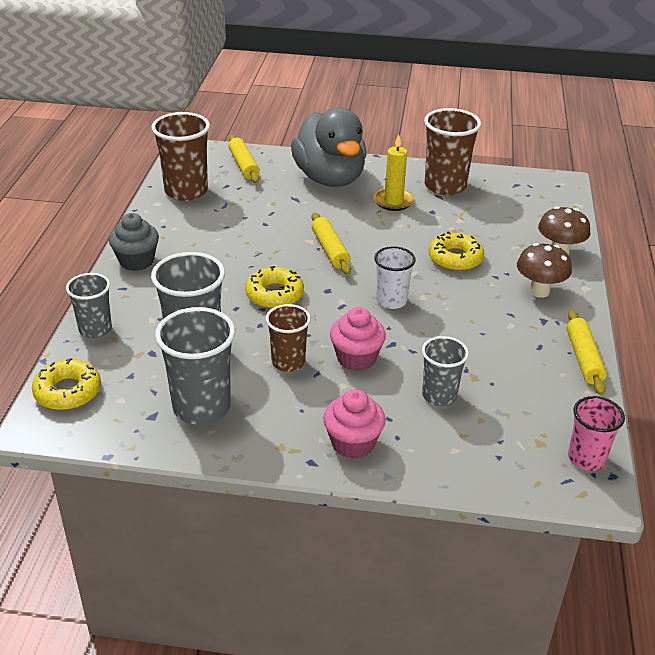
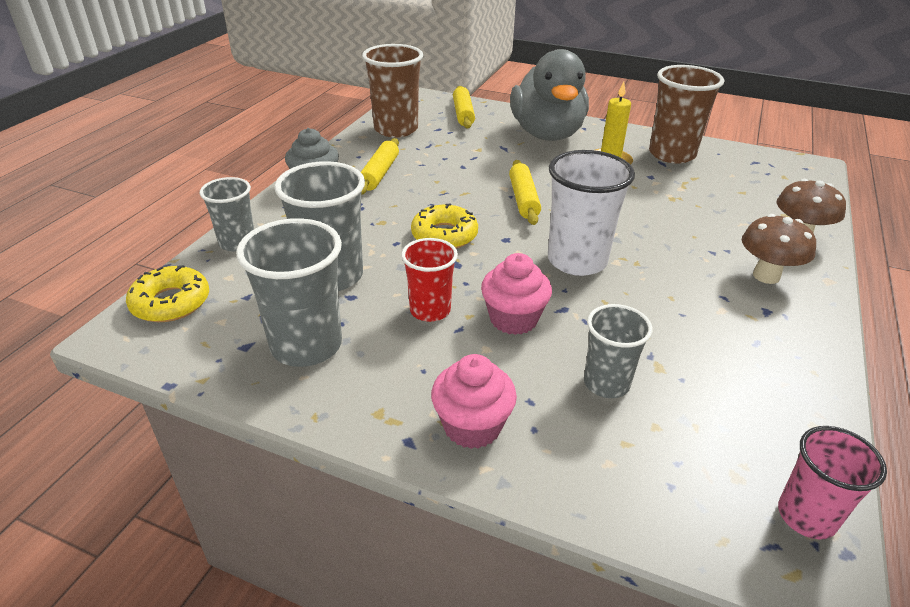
camera: 15 degrees right, 0 degrees up
(288, 362) = (430, 310): brown cup -> red cup
(391, 301) = (577, 261): white cup -> white cup, size x1.62
(455, 258) = (666, 226): yellow donut -> none
(583, 358) = (817, 367): yellow rolling pin -> yellow rolling pin (379, 173)

